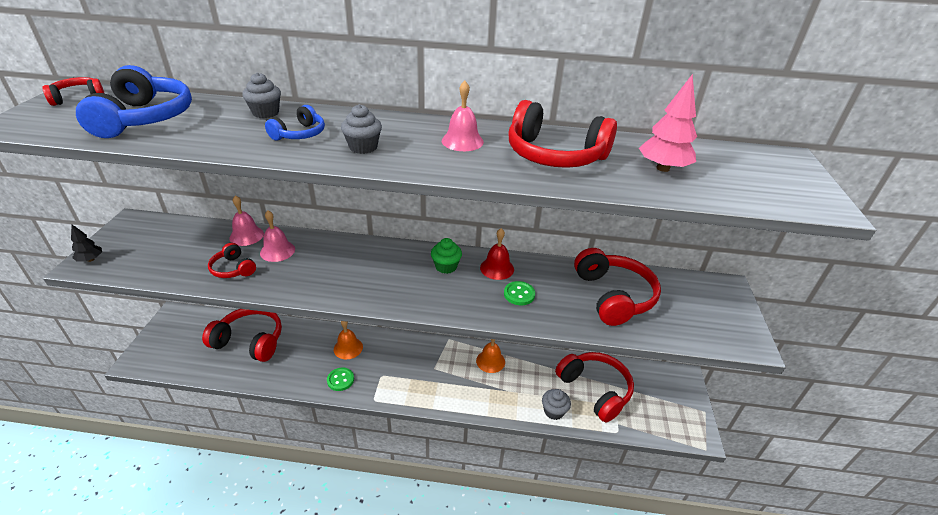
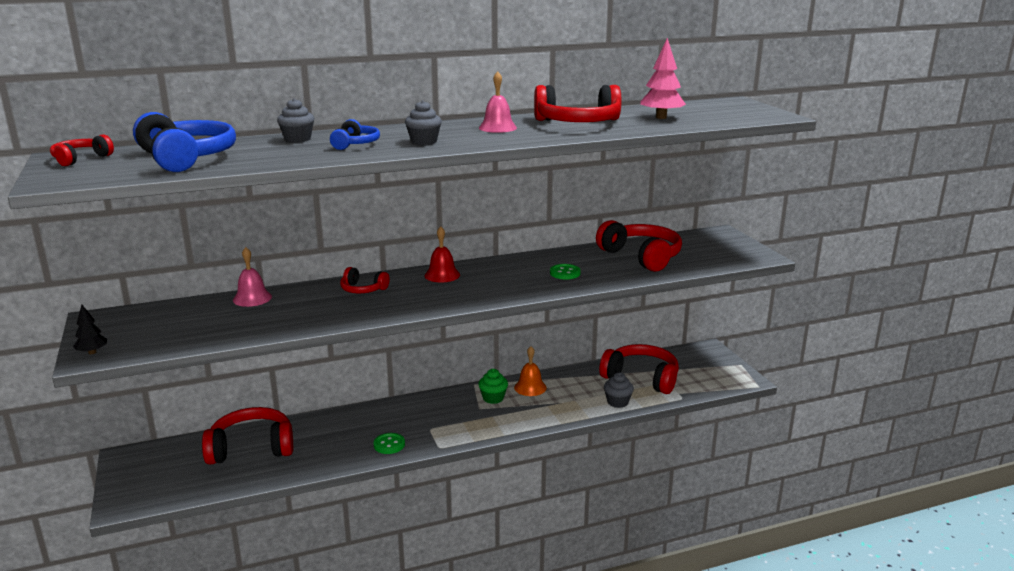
camera: 25 degrees left, 15 degrees down
(233, 269) = (271, 320): red headphones -> red headphones (363, 289)
(277, 251) = (302, 300): pink bell -> none
(348, 348) = (373, 420): orange bell -> none
(446, 266) = (482, 272): green cupcake -> green cupcake (493, 398)
(497, 268) = (529, 263): red bell -> red bell (442, 275)

